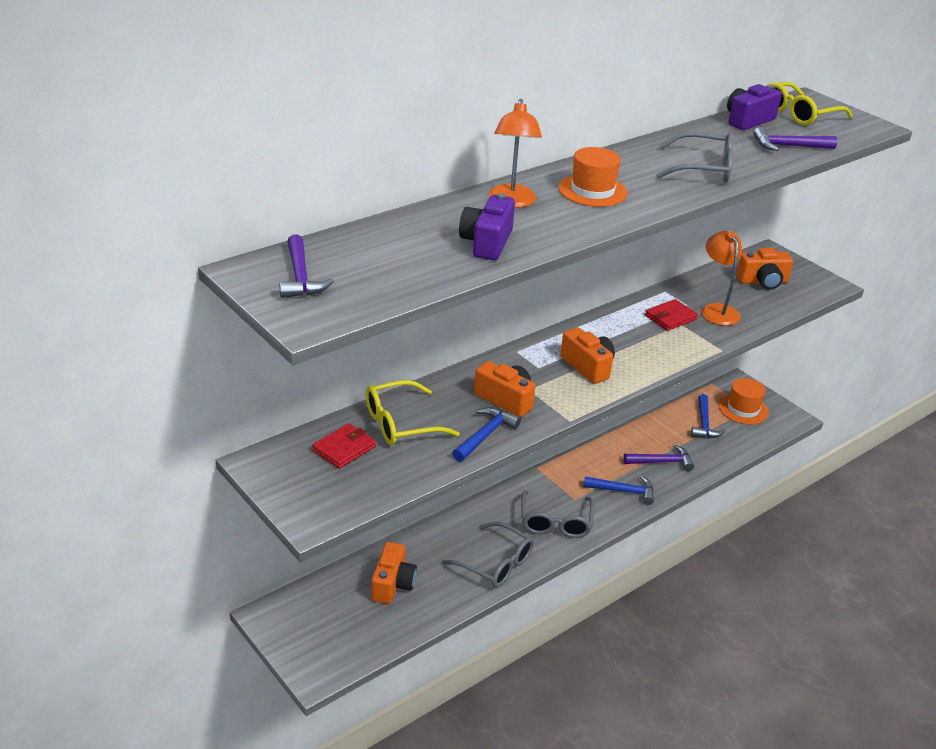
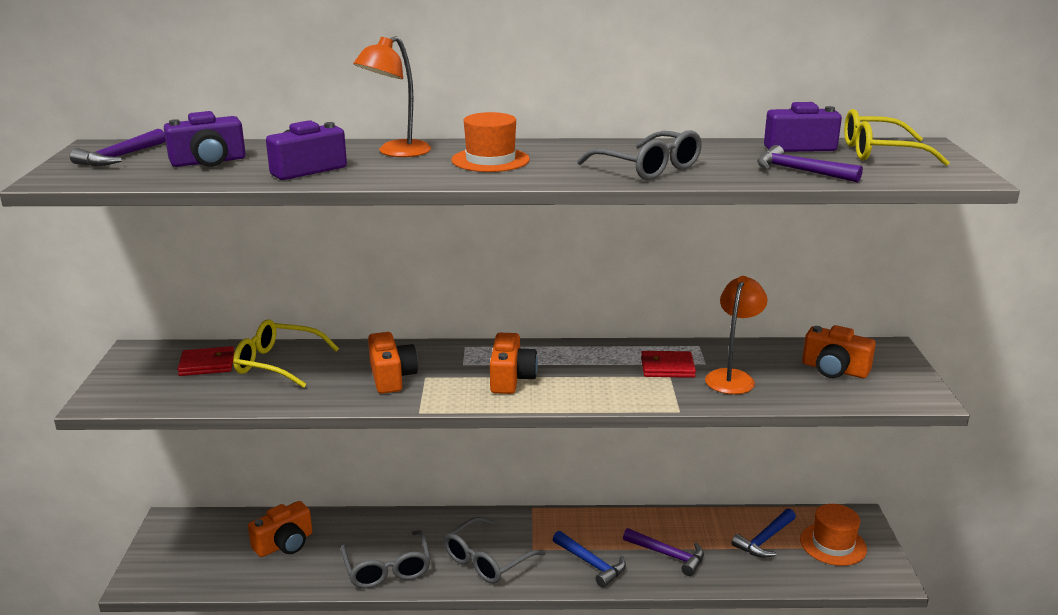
camera: 40 degrees right, 10 degrees down
(391, 258) = (208, 162): none -> purple camera
(485, 435) = (327, 396): blue hammer -> none

